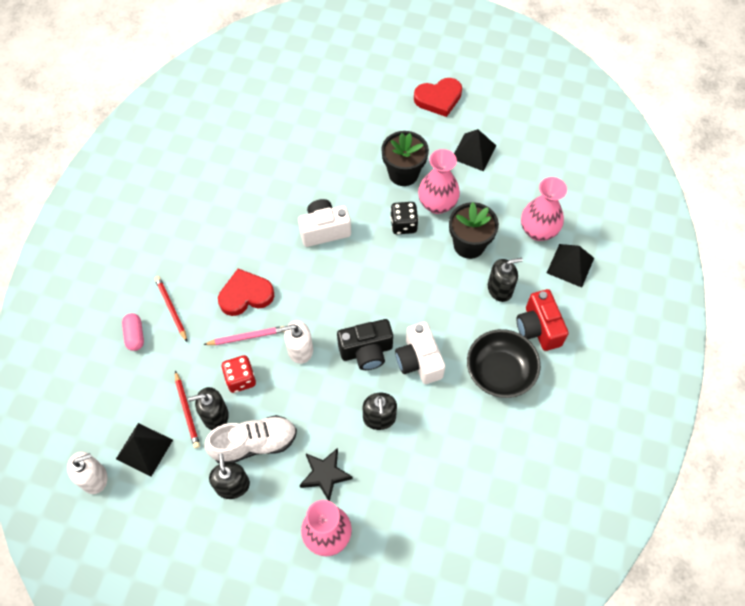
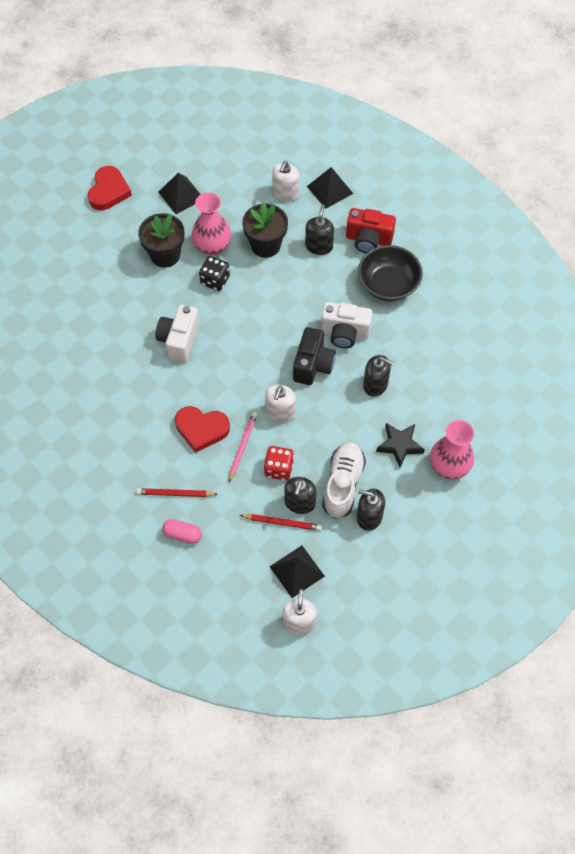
camera: 60 degrees left, 0 degrees up
(246, 295) = (201, 429): red heart -> red heart turned 90 degrees counterclockwise
(538, 231) = (285, 193): pink vase -> white soap dispenser

